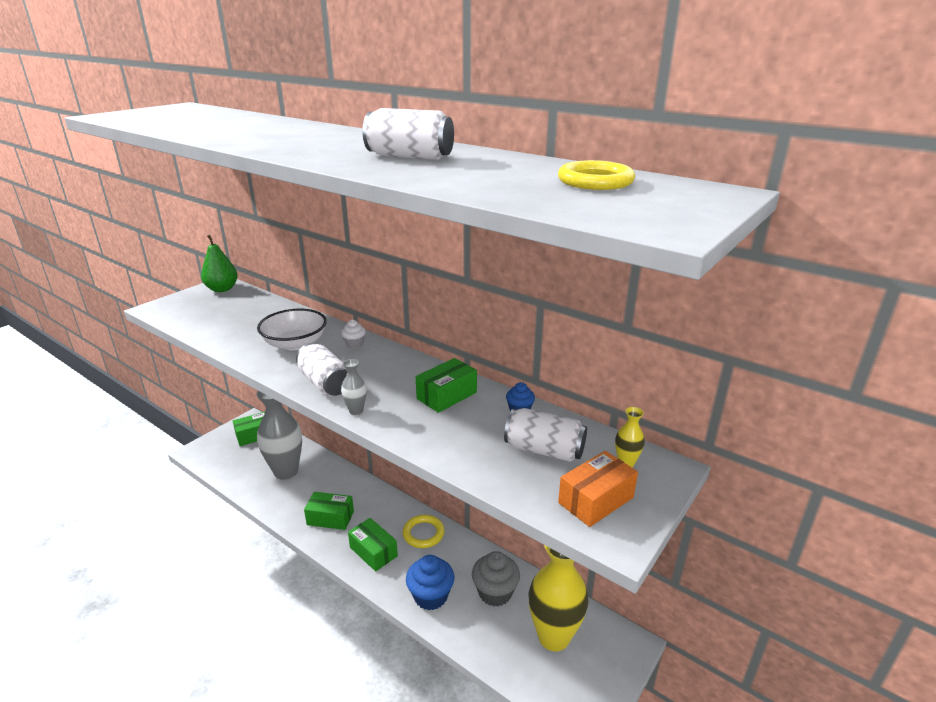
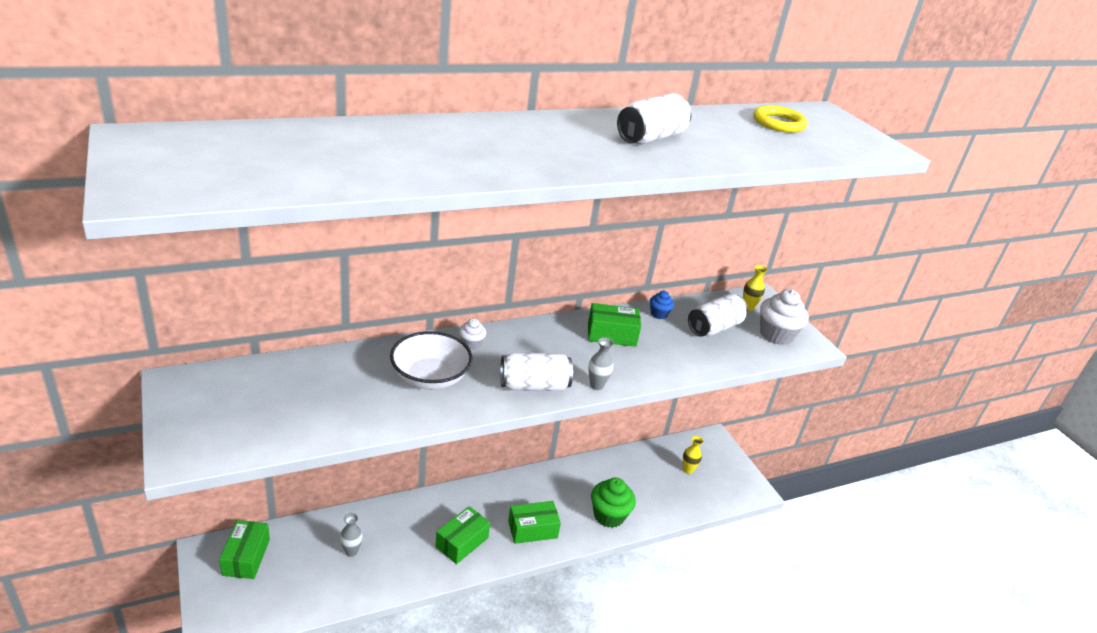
camera: 65 degrees left, 5 degrees up
(222, 289) = (196, 385): green pear -> none
(286, 471) = (351, 551): grey vase -> grey vase, size x0.40
(423, 533) = (537, 488): yellow ring -> none
(430, 596) = (609, 515): blue cupcake -> green cupcake
(447, 396) = (611, 334): green box -> green box turned 75 degrees counterclockwise
(495, 592) = (630, 478): grey cupcake -> none
(553, 637) = (688, 470): yellow vase -> yellow vase, size x0.40
(595, 500) = (776, 335): orange box -> white cupcake

